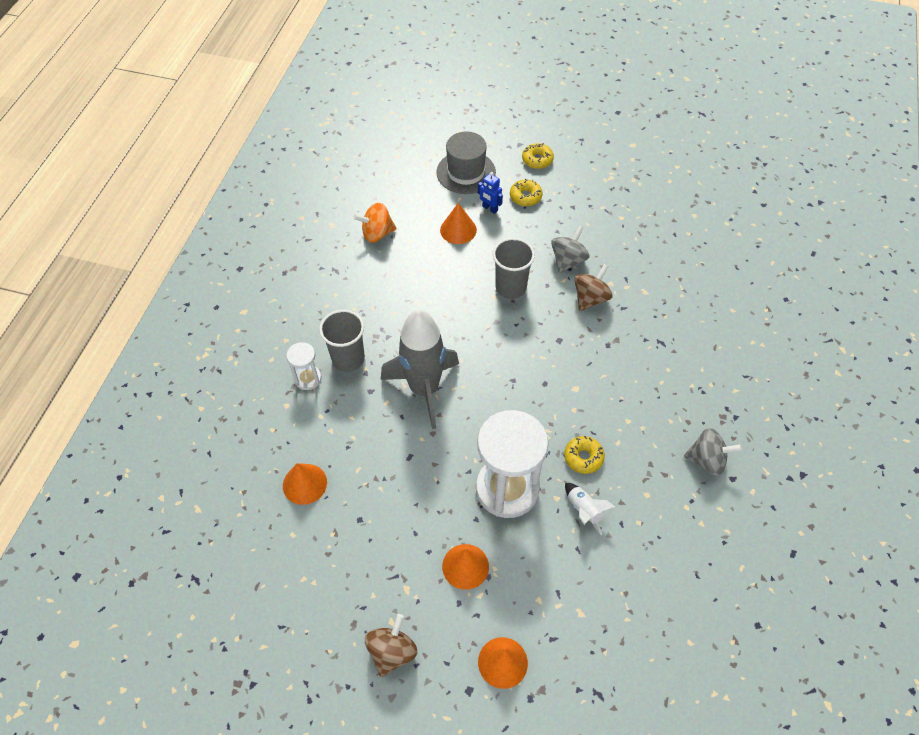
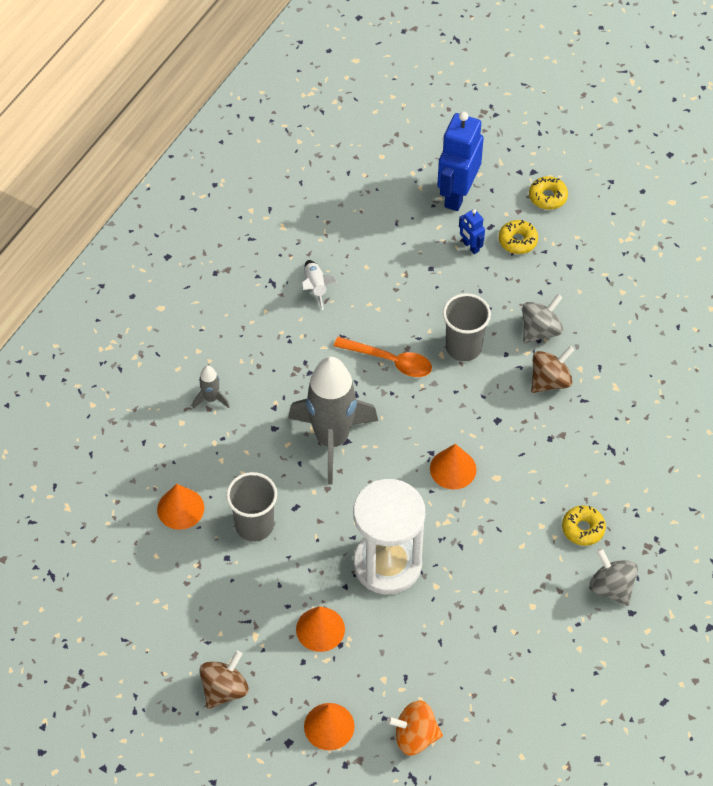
camera: 15 degrees right, 0 degrees up
(308, 378) = (211, 399): white hourglass -> grey rocket
(348, 359) = (260, 387): grey cup -> grey cup (254, 525)
(377, 233) = (331, 249): orange spinning top -> orange spinning top (415, 736)
(453, 312) = (390, 361): none -> orange spoon
(458, 230) = (425, 265): orange cone -> orange cone (453, 469)
(466, 172) = (457, 194): grey hat -> blue robot
(583, 457) = (479, 552): yellow donut -> yellow donut (583, 529)
(583, 510) = (460, 605): white rocket -> white rocket (315, 287)
(707, 460) = (611, 587): grey spinning top -> grey spinning top turned 150 degrees counterclockwise

